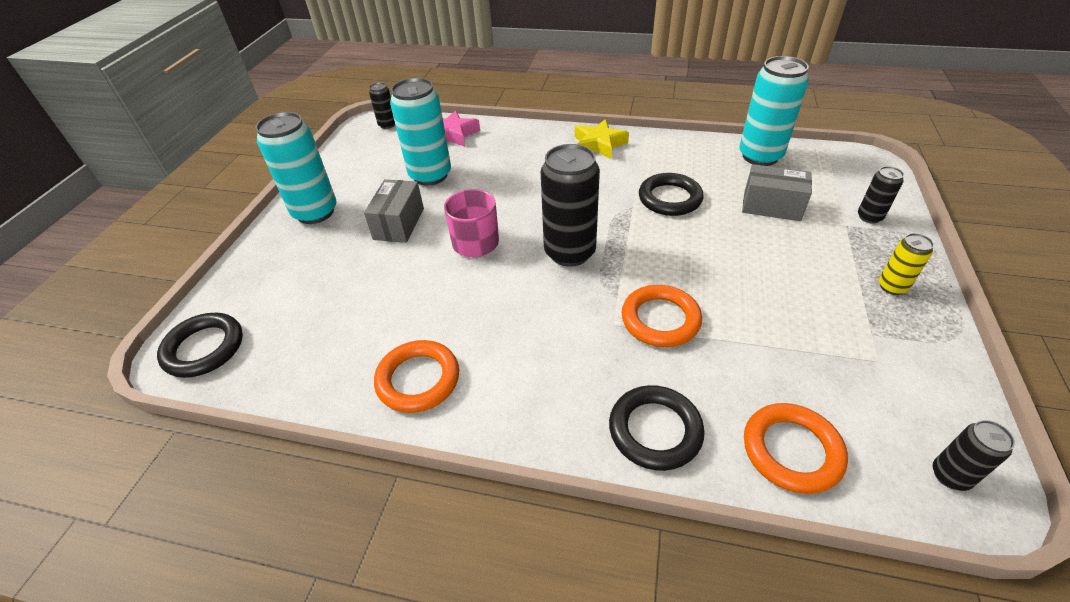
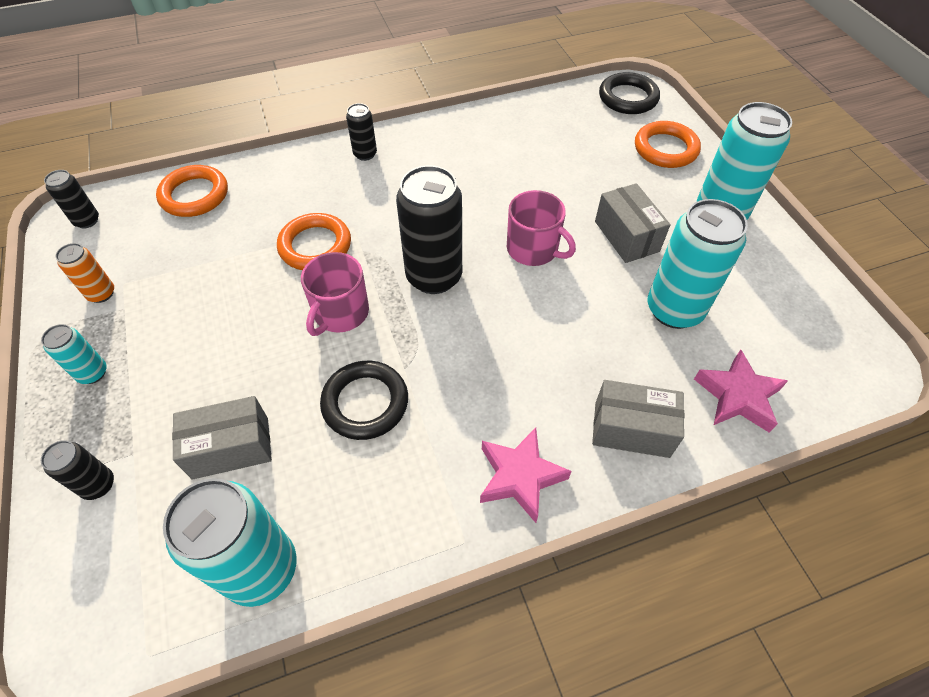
camera: 145 degrees right, 10 degrees up
(387, 125) = (847, 373): black can -> black can (365, 154)
(418, 379) = (466, 138): orange ring -> orange ring (665, 149)
(522, 141) = (631, 429): none -> grey box
(599, 144) = (519, 477): yellow star -> pink star
(655, 430) = (289, 172): black ring -> none
(662, 255) = (340, 313): none -> pink mug
(892, 287) = (92, 373): yellow can -> turquoise can
(901, 359) = (101, 294): none -> orange can

